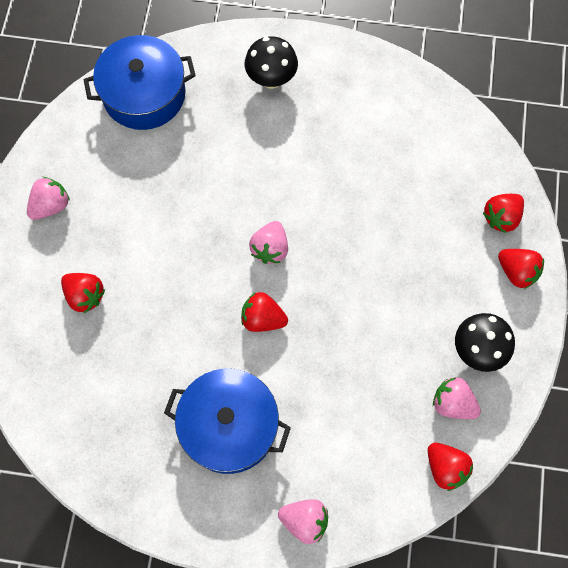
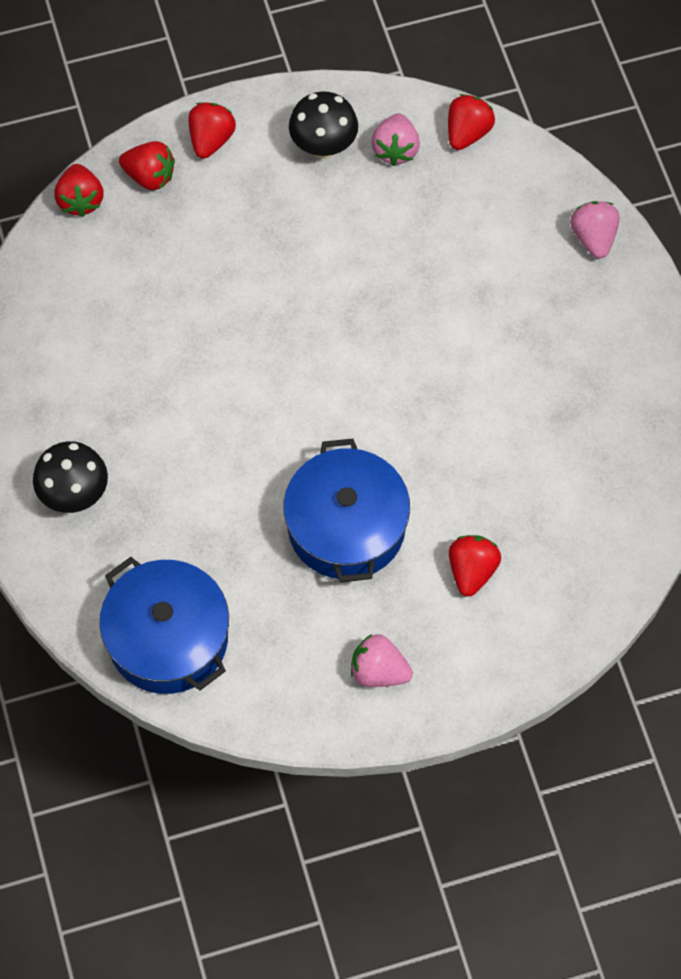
camera: 115 degrees left, 5 degrees down
(229, 426) = (537, 349): blue pot -> blue pot (346, 526)
(263, 319) = (399, 368): red strawberry -> red strawberry (80, 200)
(270, 249) = (309, 397): pink strawberry -> none

